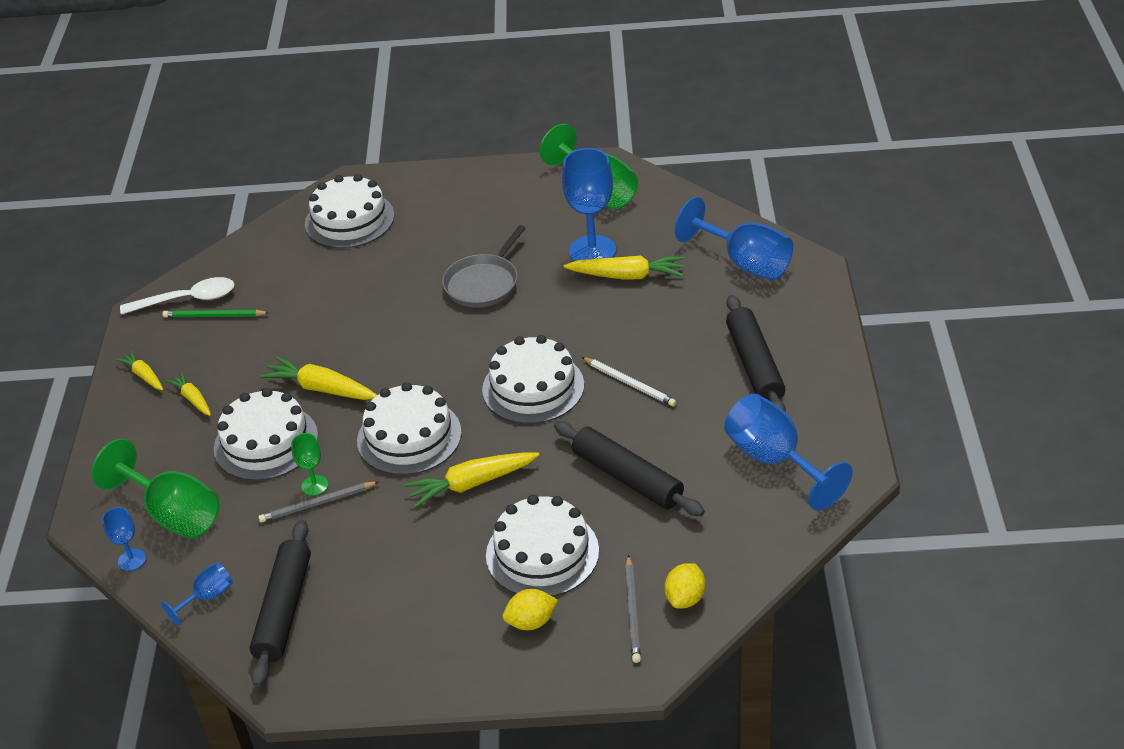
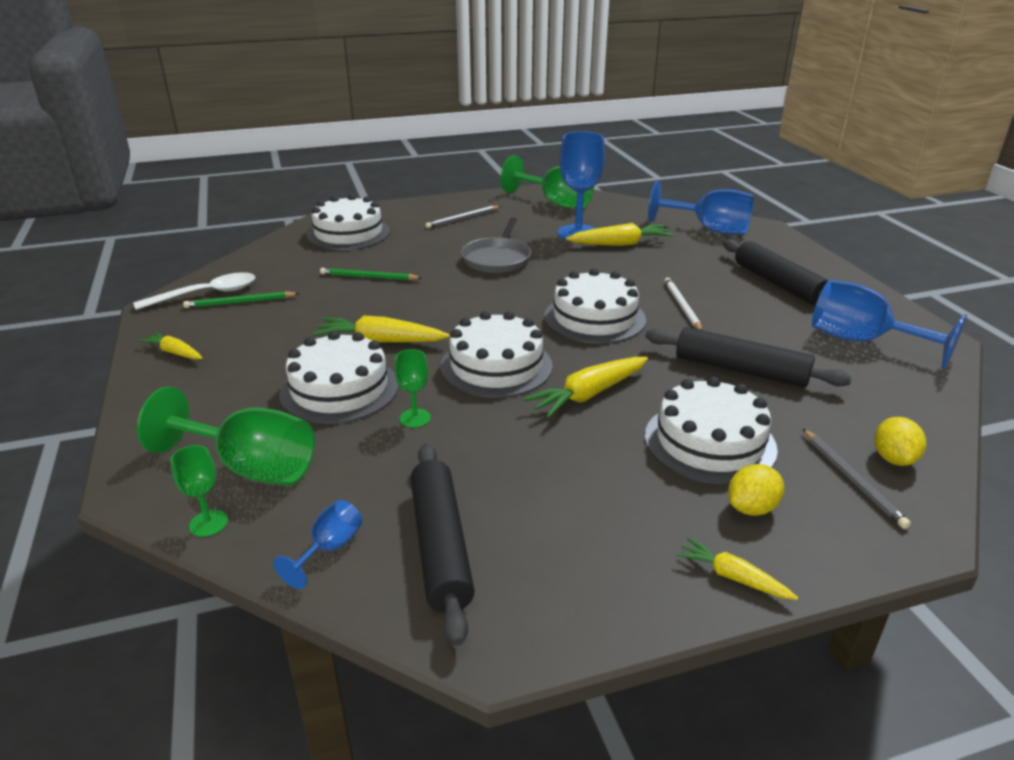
camera: 20 degrees left, 10 degrees down
(132, 560) = (208, 523): blue goblet -> green goblet
(193, 399) = (239, 364): yellow carrot -> yellow carrot (733, 577)
(317, 504) = (426, 434): grey pencil -> grey pencil (462, 219)
(344, 295) = (368, 277): none -> green pencil
(630, 383) = (682, 306): white pencil -> white pencil turned 120 degrees counterclockwise

